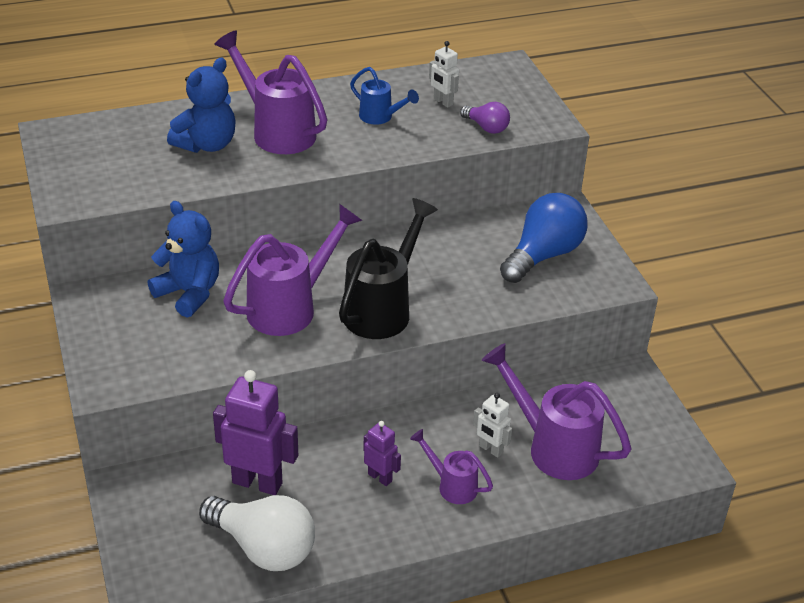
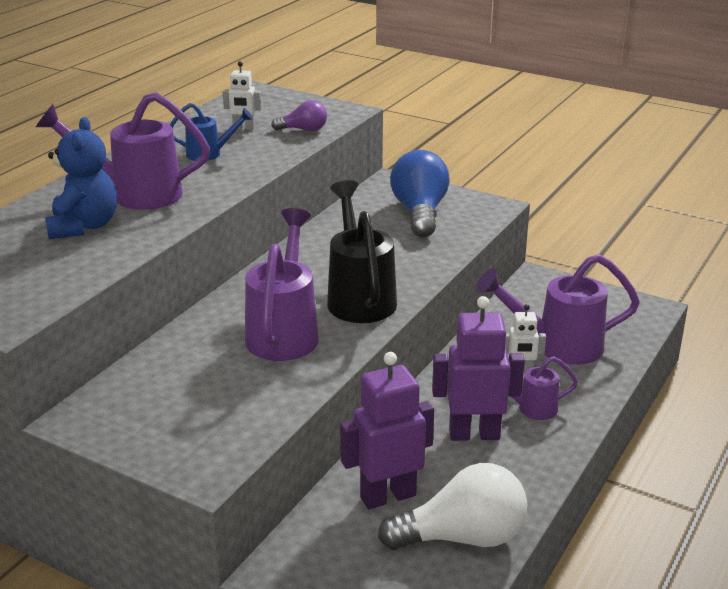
camera: 40 degrees left, 10 degrees down
(189, 293) = (178, 366): blue teddy bear -> none
(380, 477) = (474, 434): purple robot -> purple robot, size x1.90

